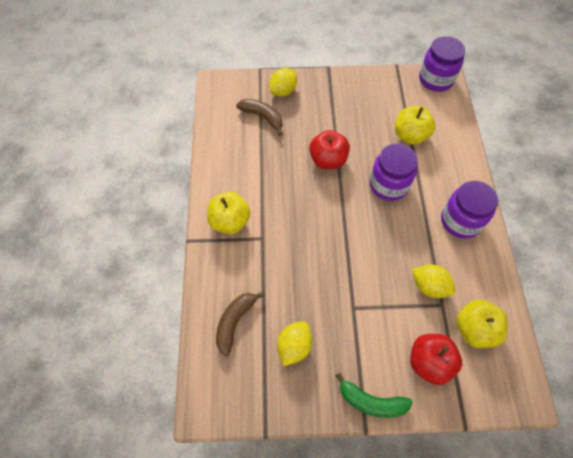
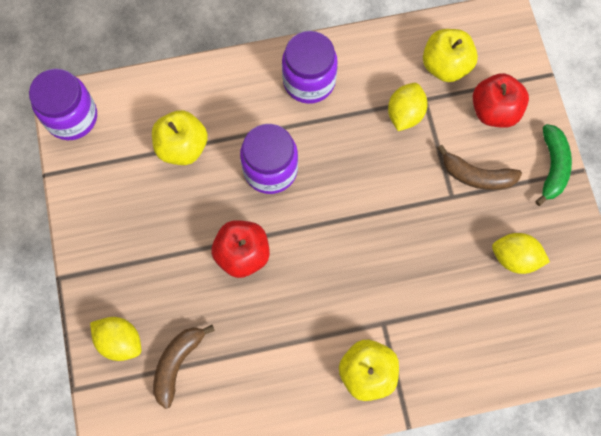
camera: 100 degrees left, 10 degrees up
(235, 322) = (503, 334): brown banana -> brown banana (476, 176)

